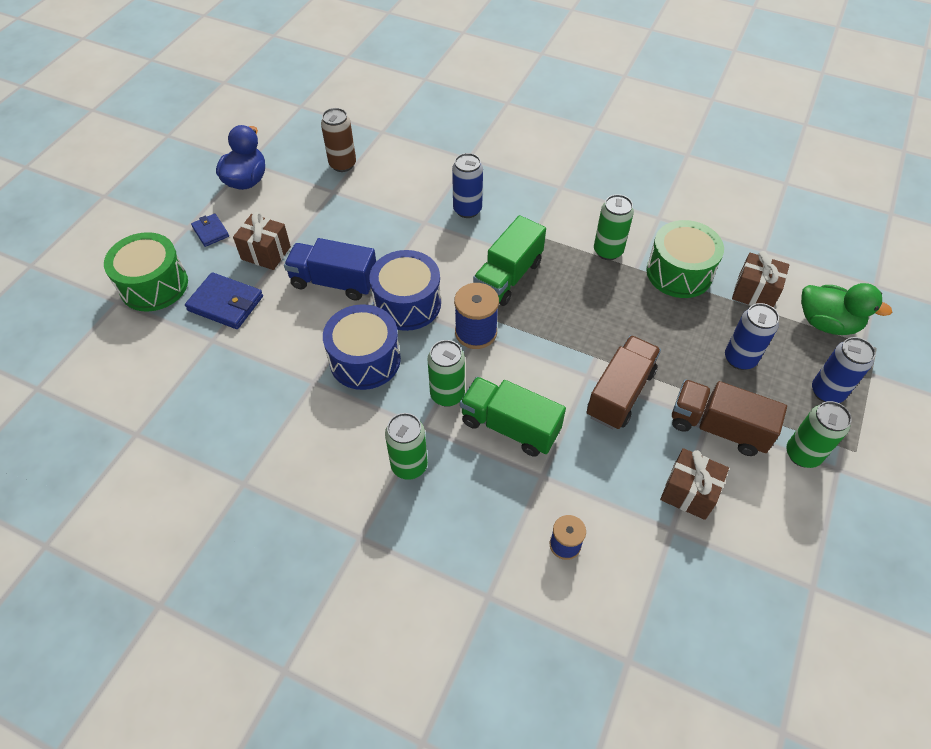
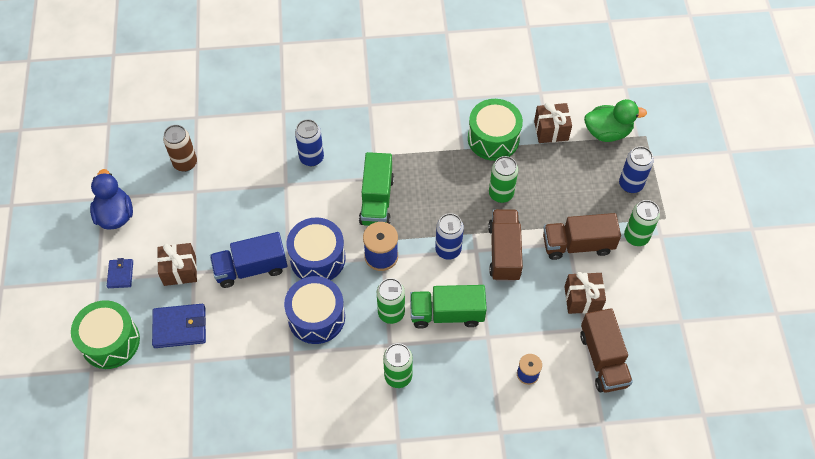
camera: 30 degrees left, 5 degrees up
(210, 232) = (120, 274): blue wallet -> blue wallet turned 60 degrees clockwise
(608, 251) = (435, 144): green can -> green can (501, 194)
(675, 579) = (603, 359): none -> brown truck
(740, 359) = (566, 187): blue can -> blue can (448, 250)

